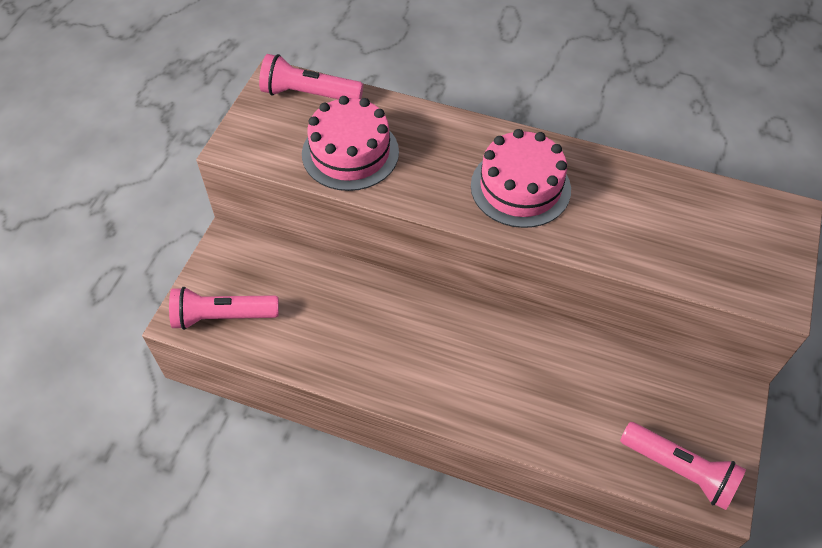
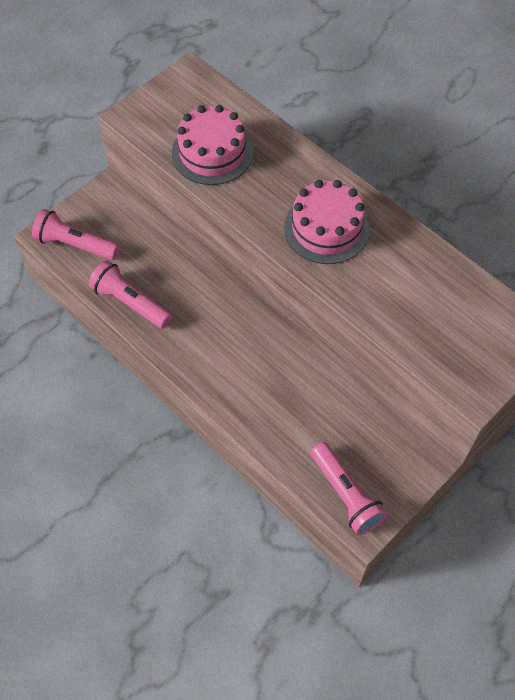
camera: 25 degrees right, 5 degrees up
(308, 94) = (207, 93): pink flashlight -> pink flashlight (130, 302)

